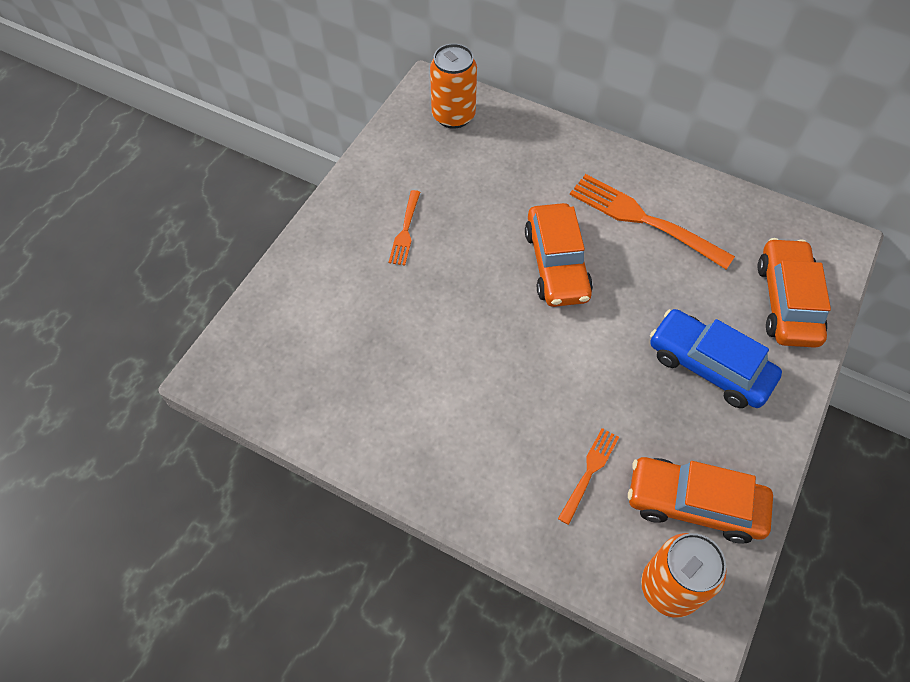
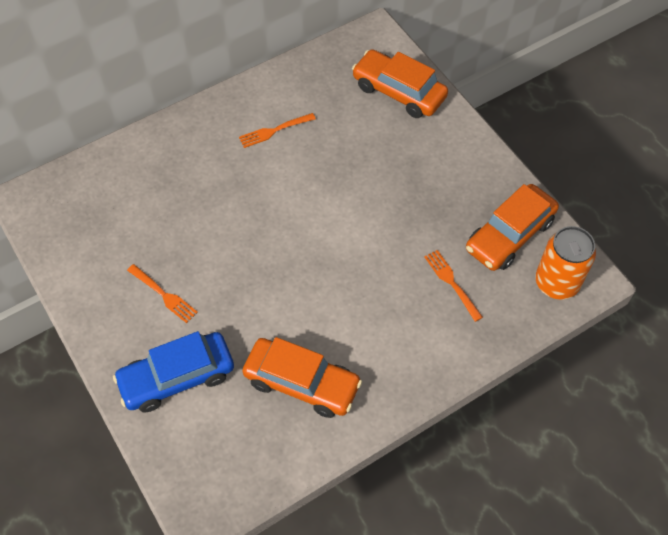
camera: 60 degrees left, 0 degrees up
(453, 115) = (72, 199): orange can -> none
(556, 264) = (272, 208): orange car -> orange car (302, 383)
(645, 220) = (275, 130): orange fork -> orange fork, size x0.53
(709, 366) = (417, 165): blue car -> blue car (177, 377)

